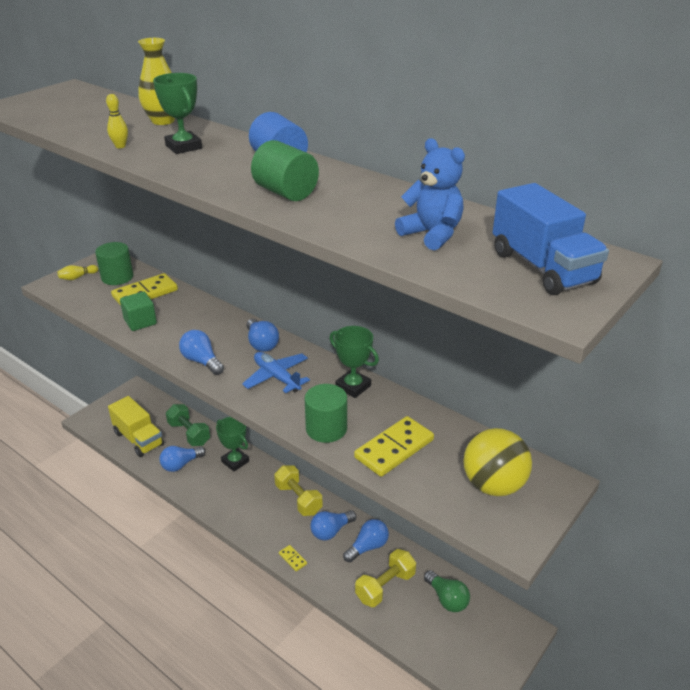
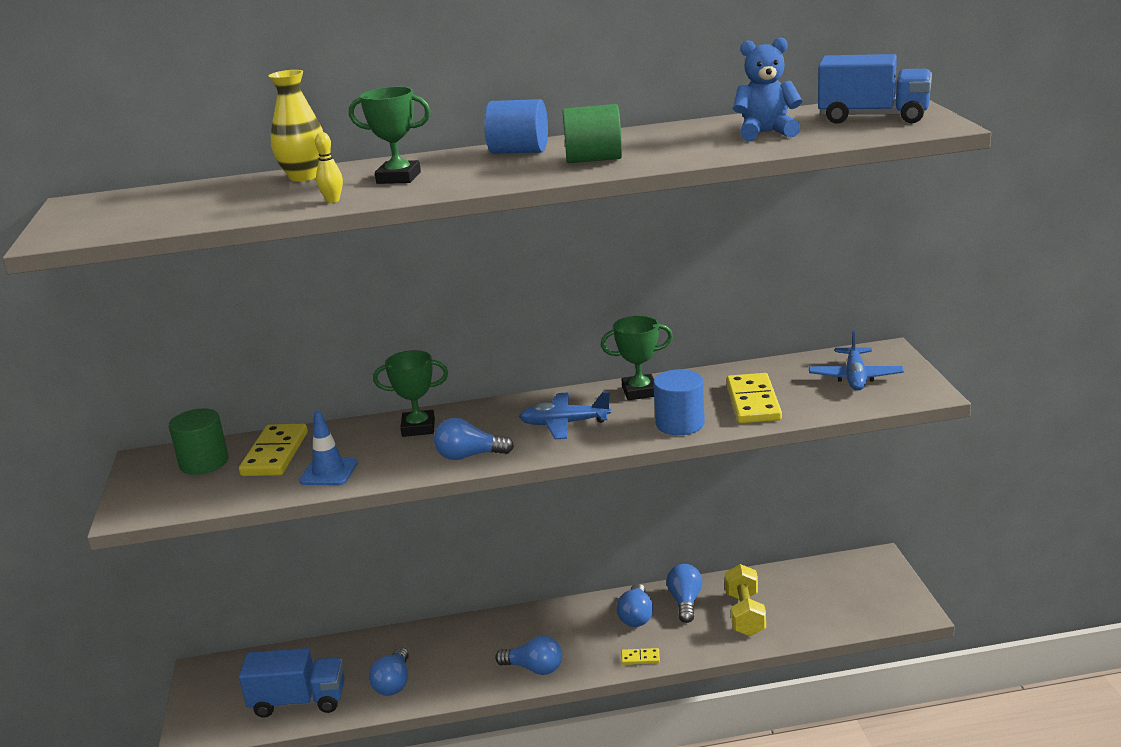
camera: 45 degrees left, 10 degrees down
(77, 277) = (149, 489): yellow bowling pin -> none
(138, 439) = (298, 701): yellow truck -> blue truck
(140, 322) = (329, 472): green cube -> blue traffic cone
(189, 433) = (352, 656): green dumbbell -> none
(235, 461) = (448, 639): green trophy -> green trophy (418, 428)
(261, 344) = (495, 415): blue light bulb -> blue light bulb (534, 668)
(298, 499) = (565, 618): yellow dumbbell -> none
(326, 429) = (680, 424): green cylinder -> blue cylinder
(447, 599) = (800, 585): green light bulb -> none
(493, 485) = (855, 377): yellow ball -> blue plane

